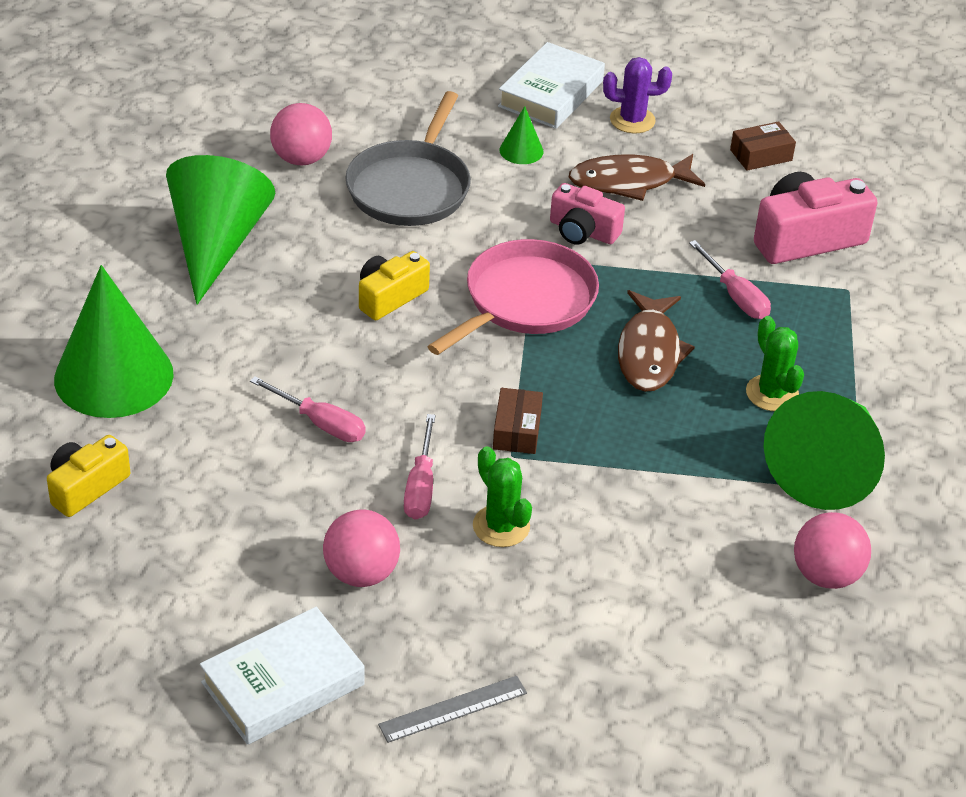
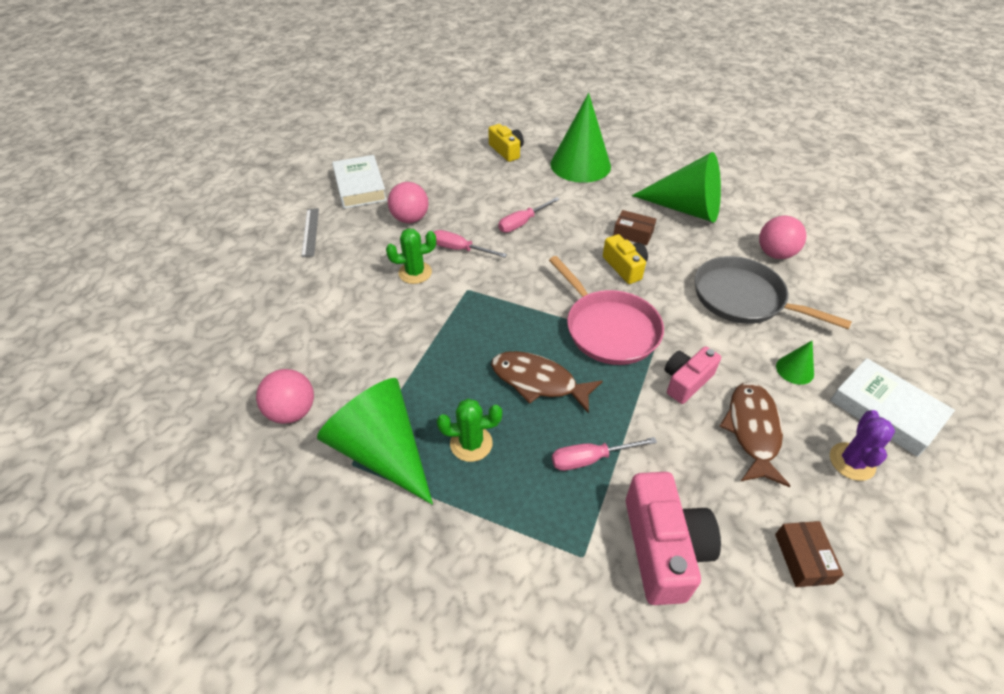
camera: 110 degrees right, 5 degrees up
(517, 430) = (487, 296): brown box -> brown box (633, 233)

